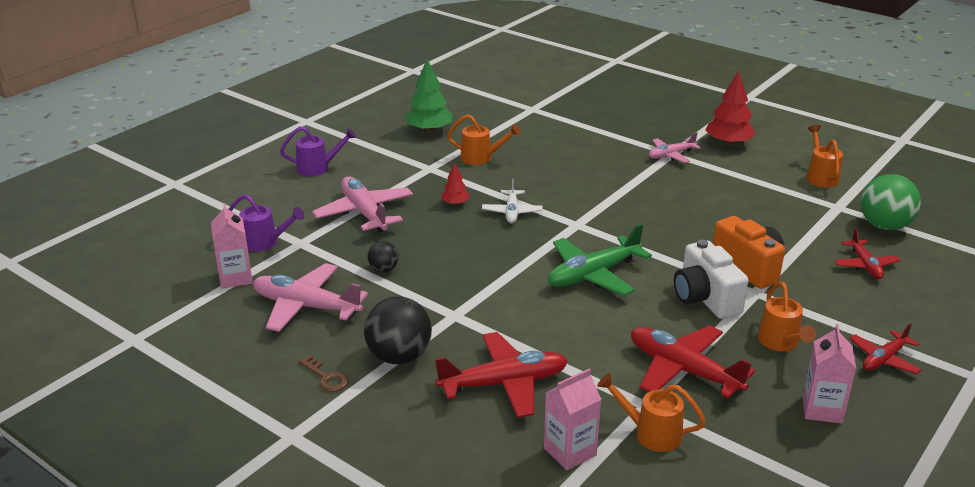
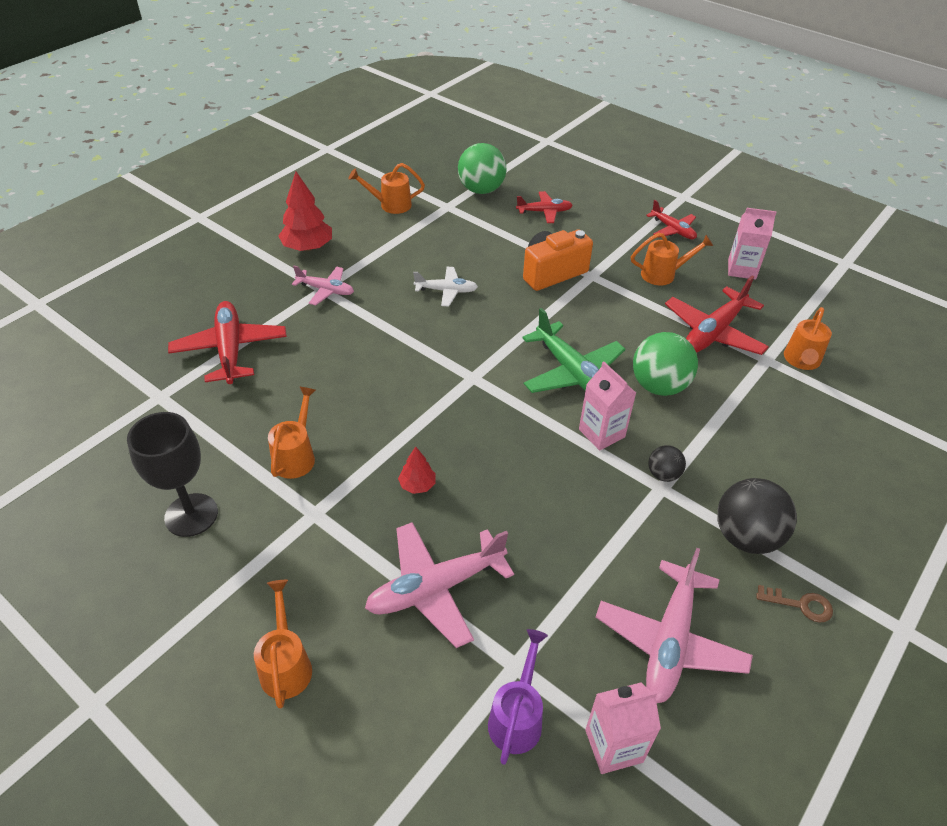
camera: 90 degrees left, 15 degrees up
(318, 168) = (286, 665): purple watering can -> orange watering can
(326, 377) = (800, 605): brown key -> brown key turned 60 degrees clockwise
(383, 269) = (577, 558): black ball -> black ball (663, 474)
(429, 130) = (191, 515): green tree -> black goblet
(504, 384) = (766, 450): red plane -> red plane (230, 350)
(512, 212) = (443, 430): white plane -> white plane (446, 291)
(570, 452) = (842, 411): pink carton -> pink carton (601, 433)
(586, 324) = (659, 386): none -> green ball
(671, 155) = (326, 290): pink plane -> pink plane turned 45 degrees counterclockwise
(705, 299) = (605, 305): white camera -> none

